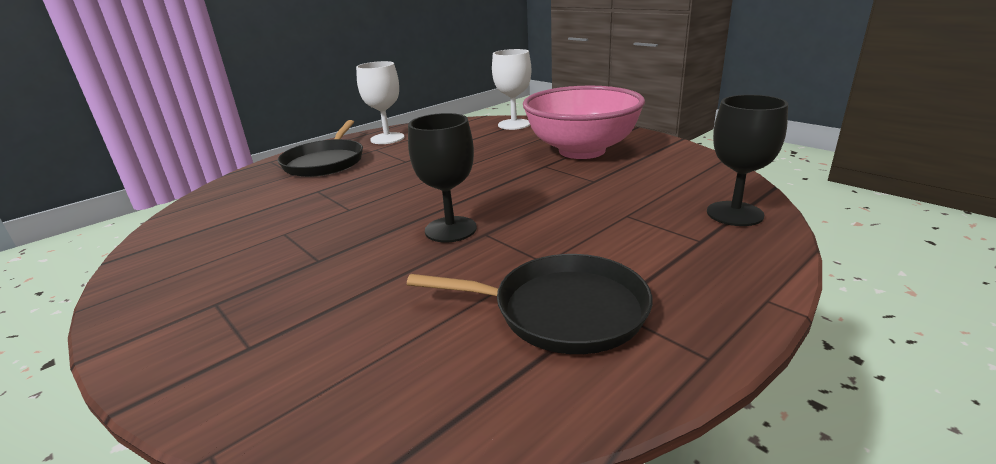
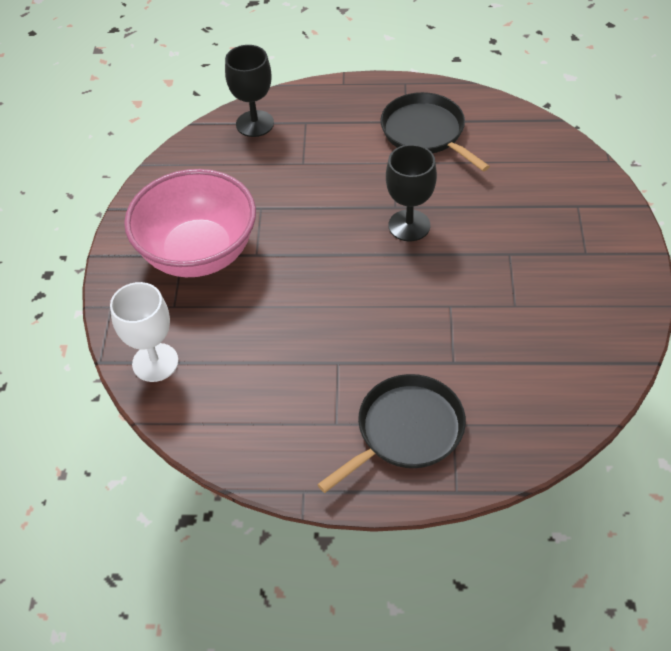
camera: 135 degrees left, 25 degrees up
(387, 138) = (299, 447): white goblet -> none

